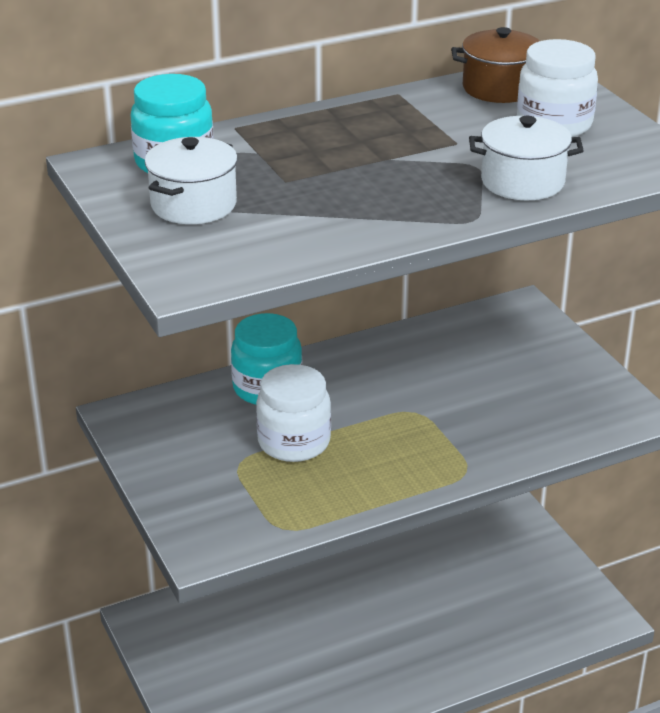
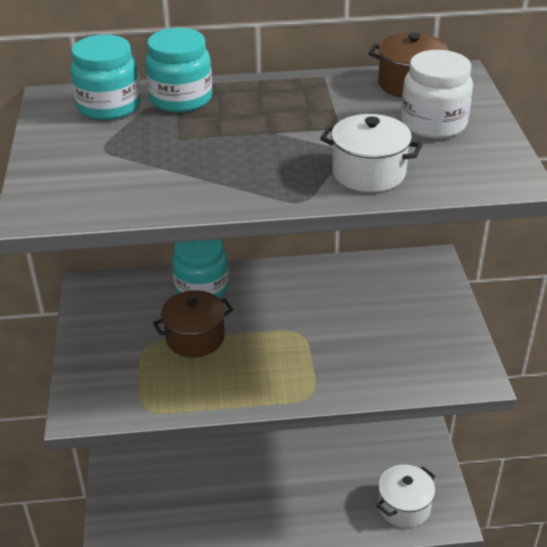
camera: 20 degrees right, 5 degrees up
(193, 205) = (94, 145): white pot -> white pot (404, 507)
(253, 141) = (181, 99): none -> turquoise jar
(294, 442) = (195, 338): white jar -> brown pot

